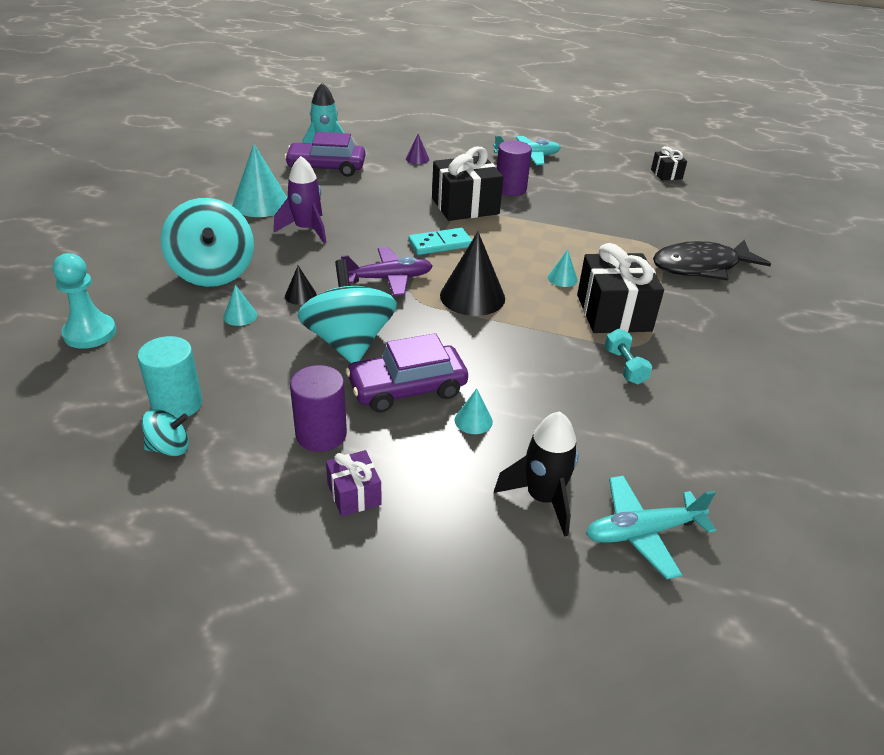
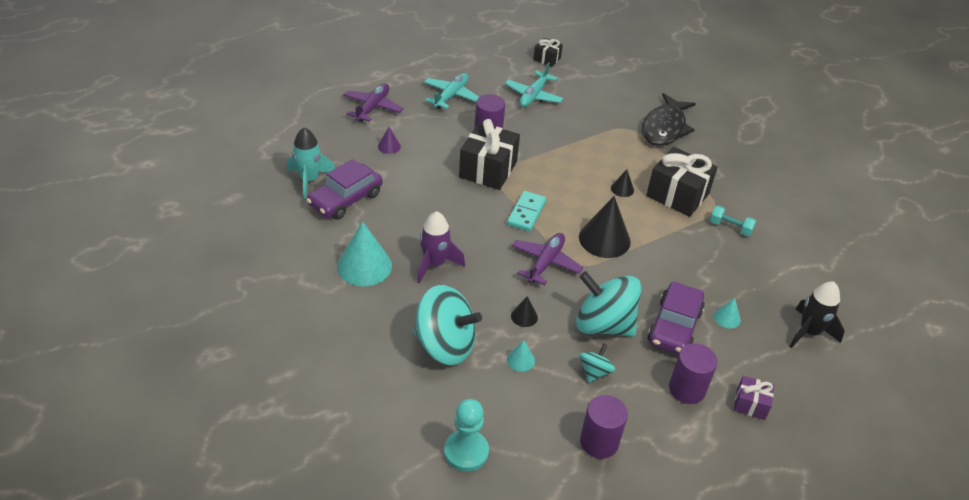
camera: 50 degrees left, 5 degrees up
(169, 448) = (643, 467): turquoise spinning top -> turquoise spinning top (594, 372)
(177, 404) = (599, 442): turquoise cylinder -> purple cylinder
(451, 136) = (372, 107): none -> purple plane
(562, 278) = (622, 189): turquoise cone -> black cone
(642, 532) = (857, 314): turquoise plane -> turquoise plane (533, 96)

